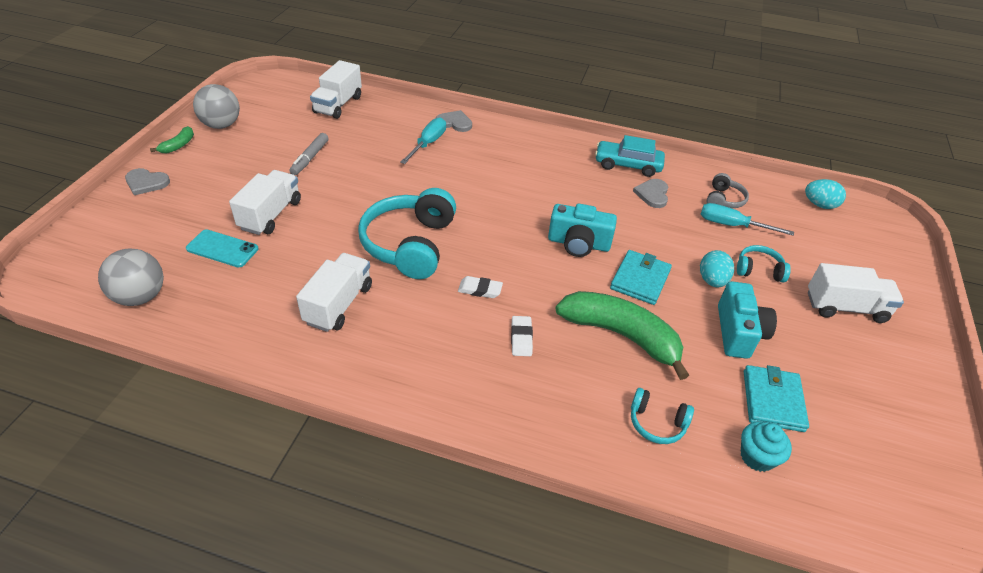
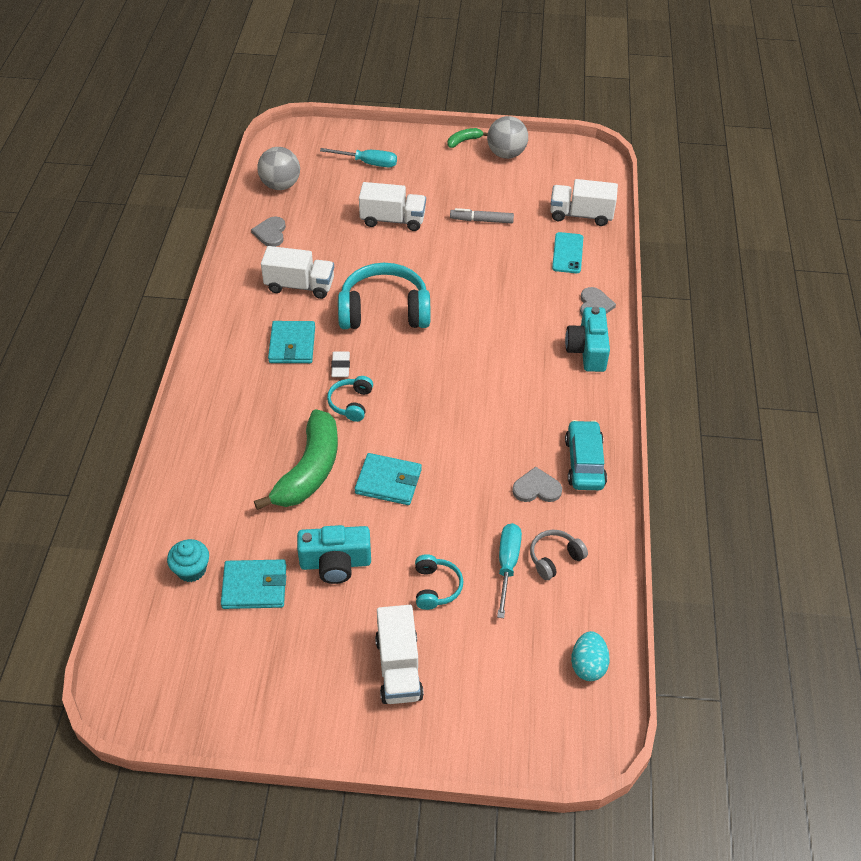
camera: 80 degrees right, 5 degrees up
(146, 183) = (406, 142): grey heart -> grey heart (270, 233)
(178, 145) = (464, 141): green banana -> green banana turned 135 degrees clockwise
(222, 249) = (342, 207): turquoise phone -> turquoise phone (567, 253)
(428, 143) = (545, 293): turquoise screwdriver -> turquoise screwdriver (368, 163)
(434, 324) = (292, 345): none -> turquoise wallet
(521, 338) = (289, 401): white eraser -> none
(578, 243) = (427, 429): turquoise camera -> turquoise camera (587, 350)
(657, 423) = (215, 499): turquoise headphones -> turquoise headphones (351, 403)
(712, 280) = (405, 543): turquoise egg -> none
(723, 200) = (554, 558): grey headphones -> grey headphones turned 135 degrees clockwise

